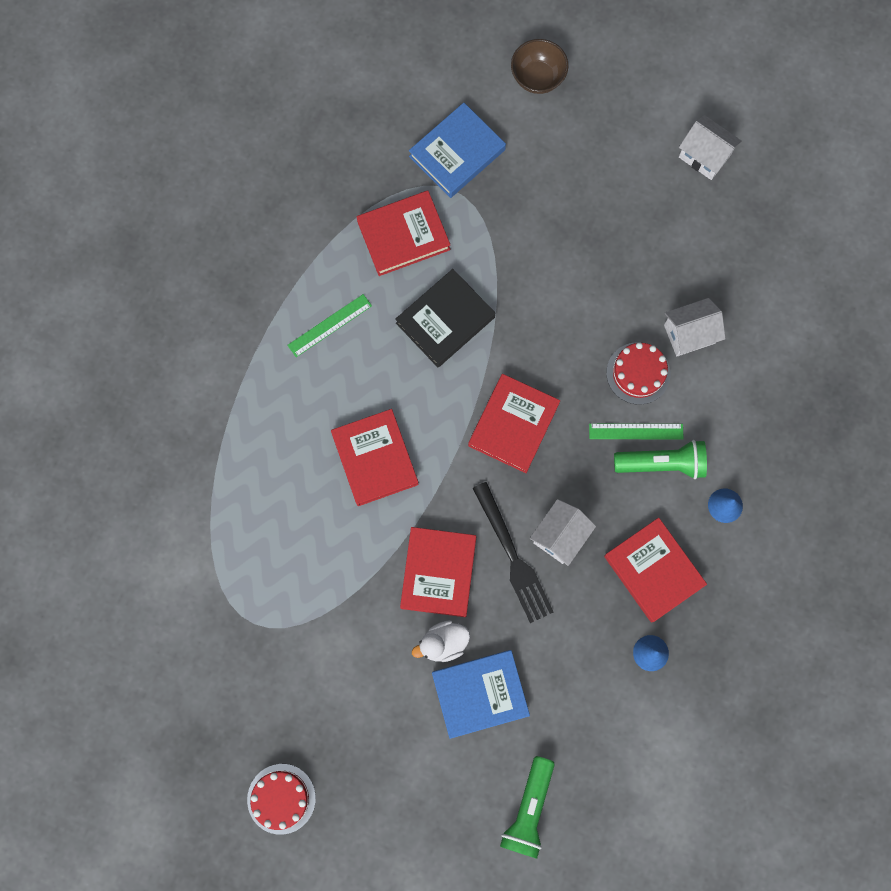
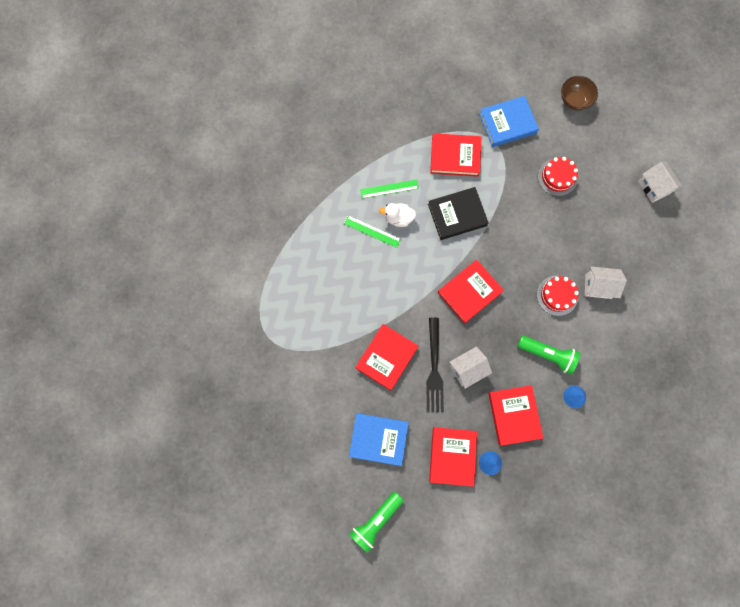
camera: 25 degrees right, 0 degrees up
(281, 798) = (237, 445): red cake -> red cake (557, 177)
(375, 459) = (380, 275): red book -> red book (452, 456)
(443, 643) = (370, 399): white duck -> white duck (398, 218)
(636, 431) = (540, 329): green ruler -> green ruler (372, 231)

